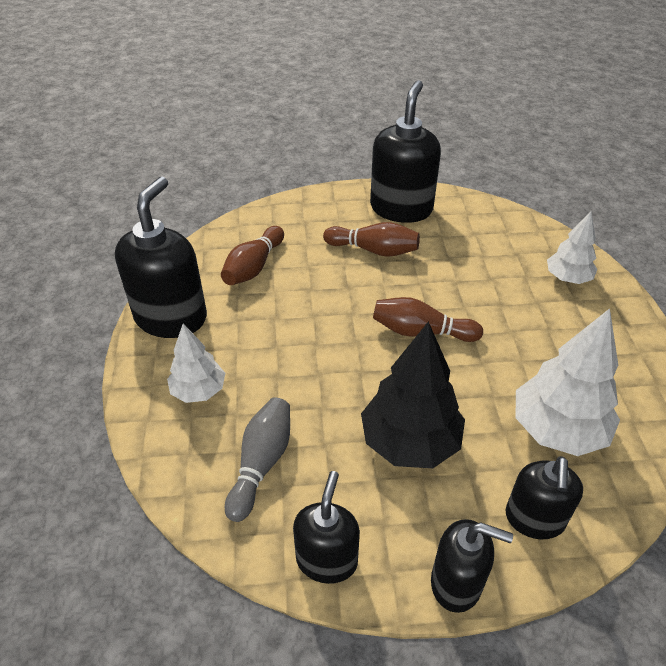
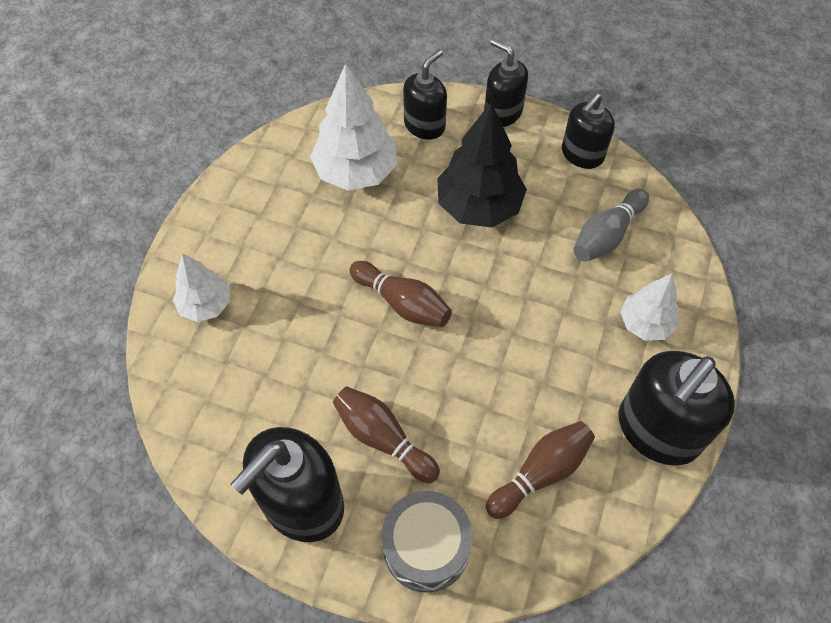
camera: 155 degrees left, 15 degrees up
(311, 214) = (426, 547): none -> grey drum

